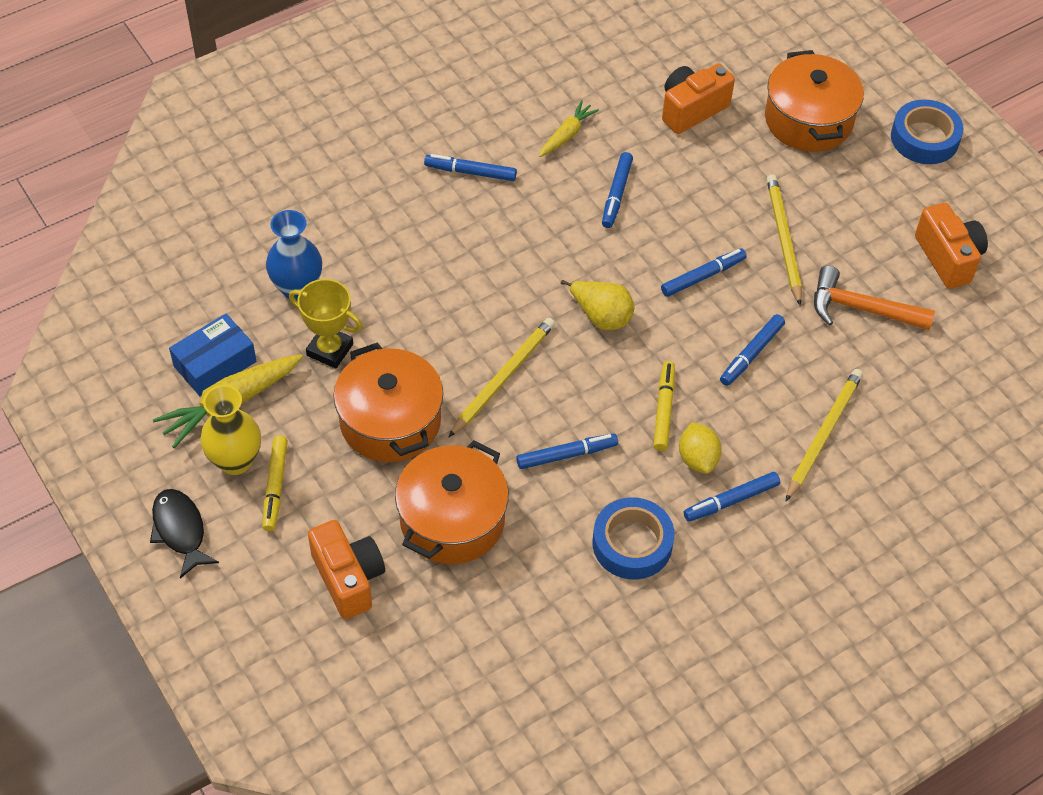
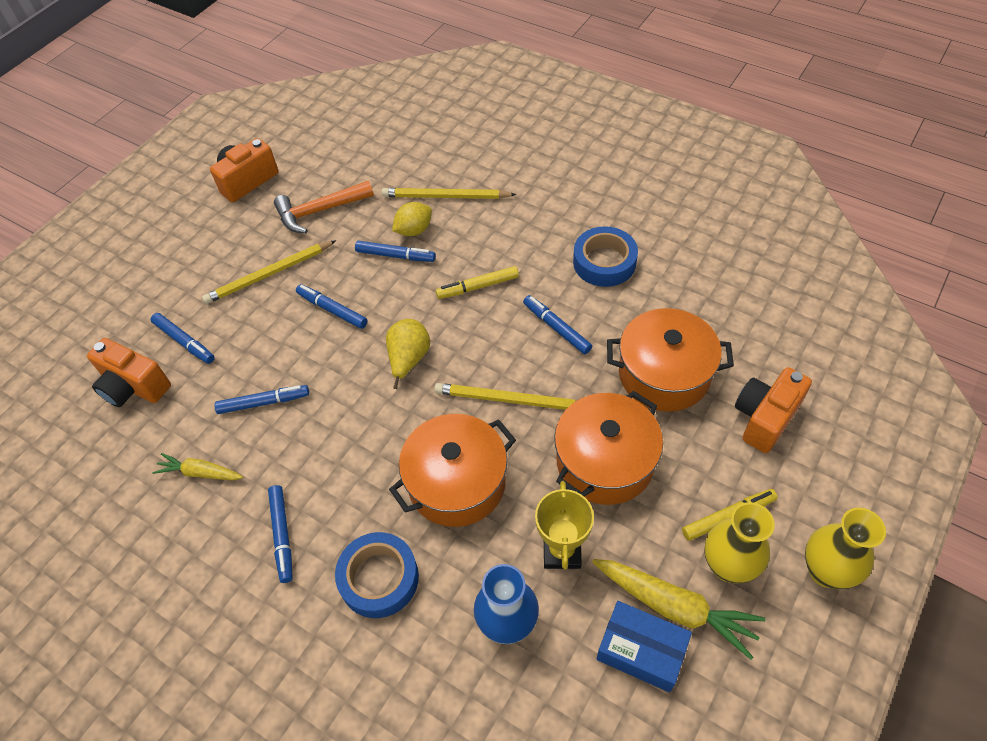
camera: 110 degrees left, 0 degrees up
(180, 530) = (825, 571): black fish -> yellow vase
(697, 458) = (509, 253): yellow lemon -> yellow lemon (414, 230)
(731, 500) = (532, 224): blue marker -> blue marker (184, 342)
(808, 120) = (122, 302): orange pot -> orange pot (456, 483)
(860, 308) = (319, 211): orange hammer -> orange hammer turned 75 degrees clockwise
(924, 138) = (122, 226): blue tape -> blue tape (379, 578)

